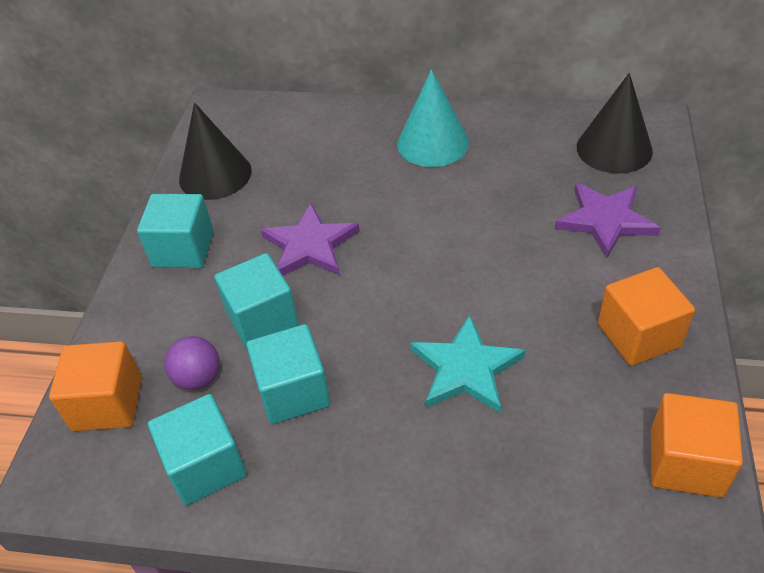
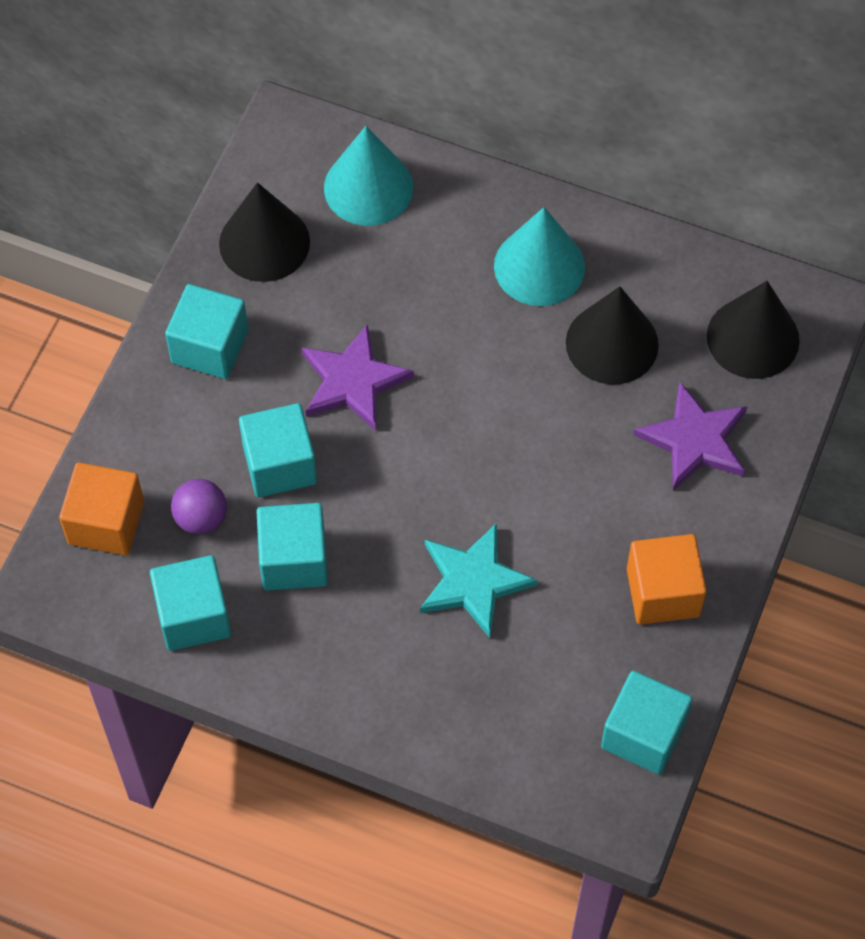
camera: 10 degrees right, 15 degrees up
(287, 127) = (368, 187): none -> turquoise cone
(509, 175) = (612, 343): none -> black cone
(686, 462) = (643, 734): orange cube -> turquoise cube

